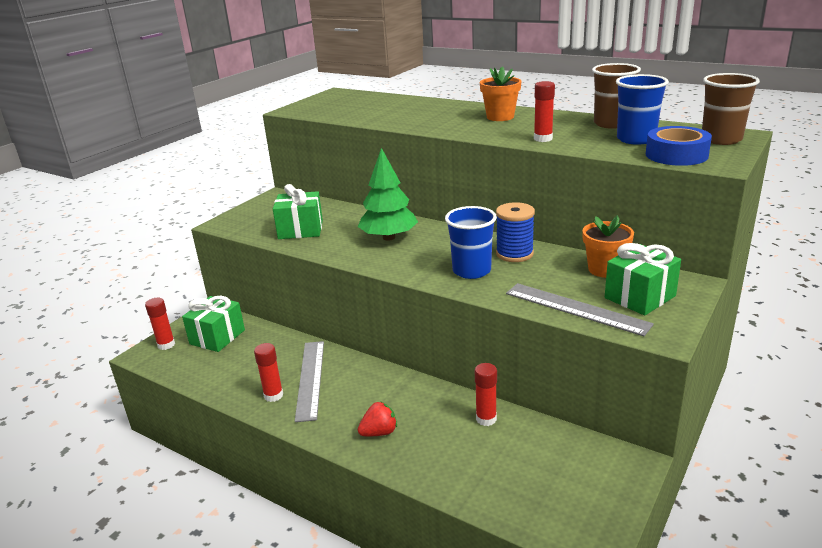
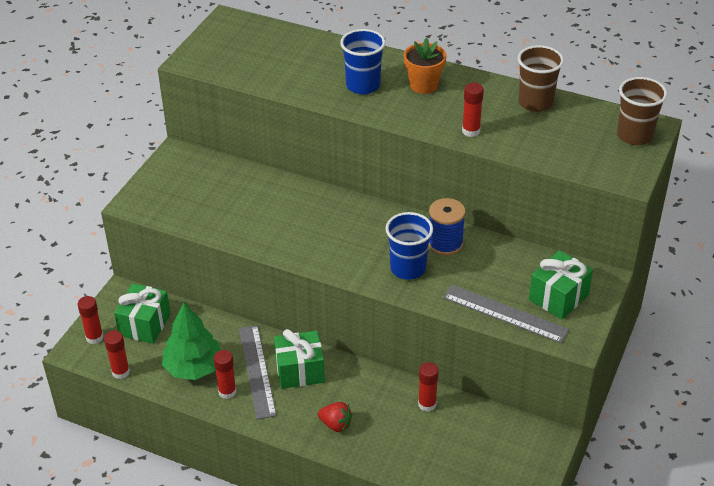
camera: 10 degrees left, 15 degrees up
(176, 373) = (121, 372): none -> red glue stick
(300, 230) = (223, 212): green gift -> green gift (300, 371)
(379, 432) = (336, 424): red strawberry -> red strawberry turned 60 degrees clockwise
(389, 237) = (318, 222): green tree -> green tree (193, 367)
(604, 269) = (528, 263): orange flower pot -> none
(636, 139) = (558, 133): blue cup -> blue cup (363, 85)
(676, 155) = (593, 163): blue tape -> none

